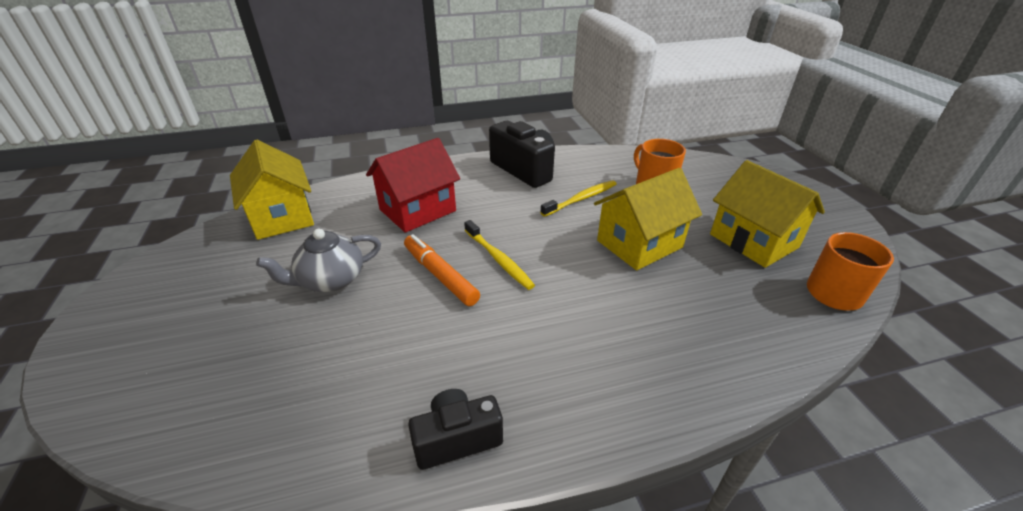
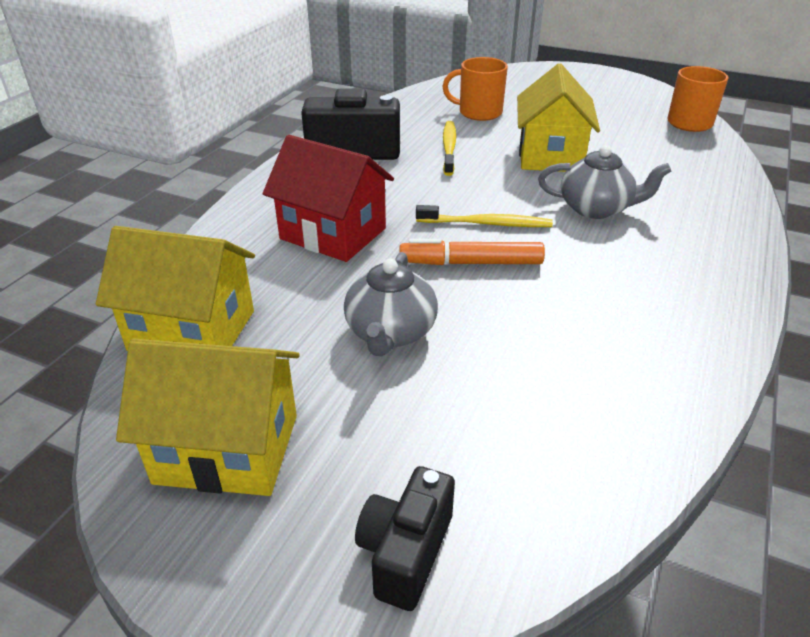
camera: 50 degrees left, 0 degrees up
(417, 210) = (333, 234): red house -> red house turned 60 degrees counterclockwise
(457, 439) = (700, 334): black camera -> black camera (405, 552)
(587, 301) = (596, 208): none -> grey teapot
(753, 241) = (603, 116): yellow house -> yellow house (227, 449)

